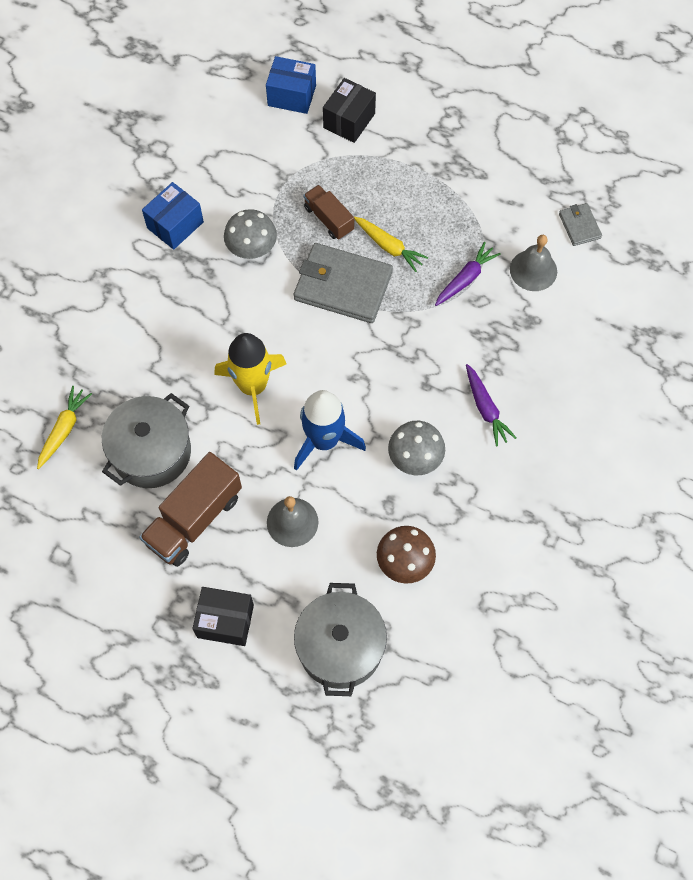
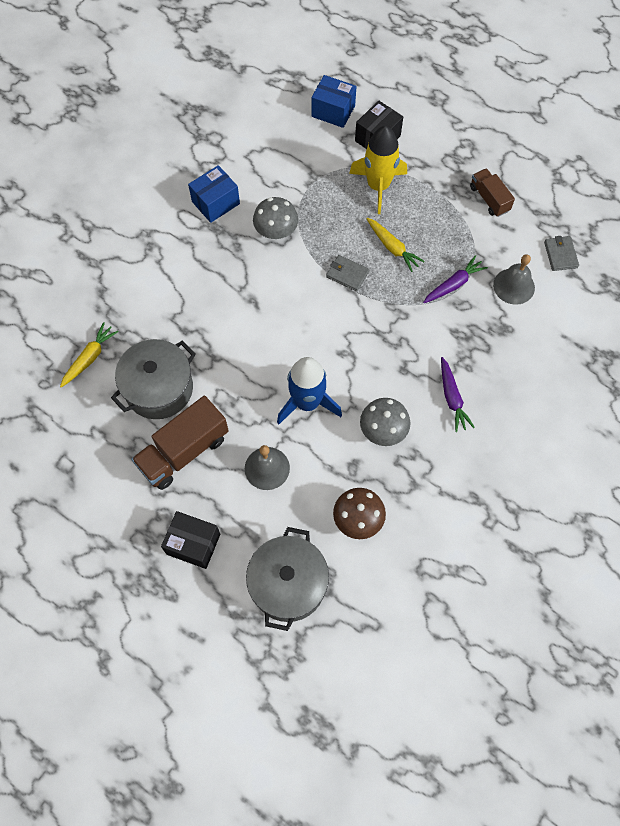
camera: 10 degrees right, 0 degrees up
(253, 386) = (255, 347): yellow rocket -> yellow rocket (378, 186)
(329, 219) = (345, 217): brown truck -> brown truck (489, 199)
(343, 285) = (347, 274): grey wallet -> grey wallet, size x0.49

